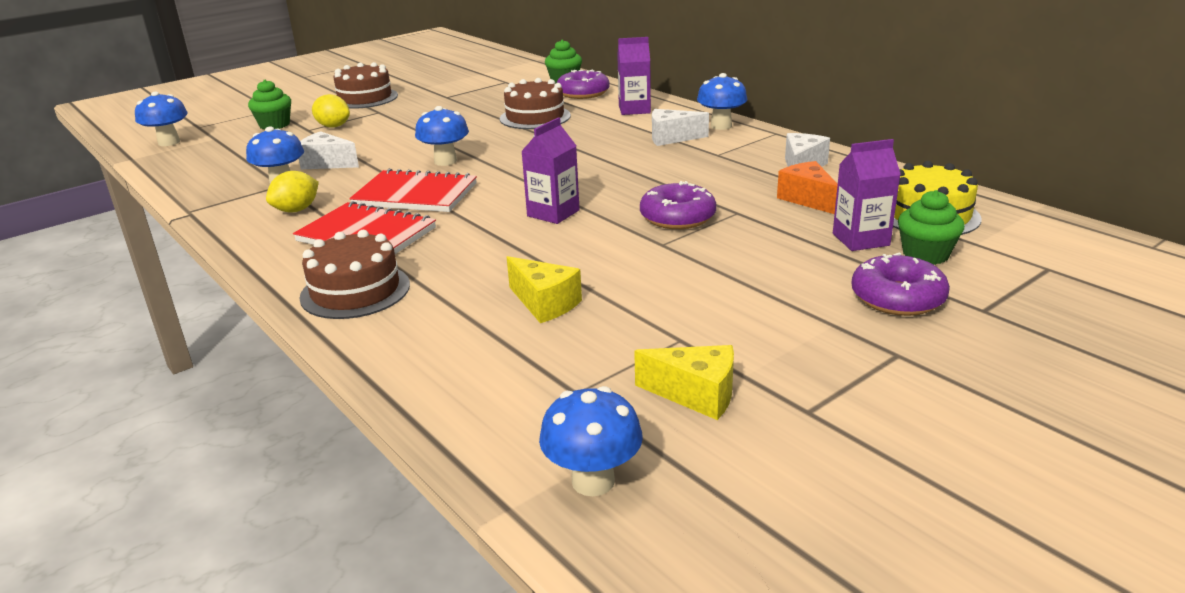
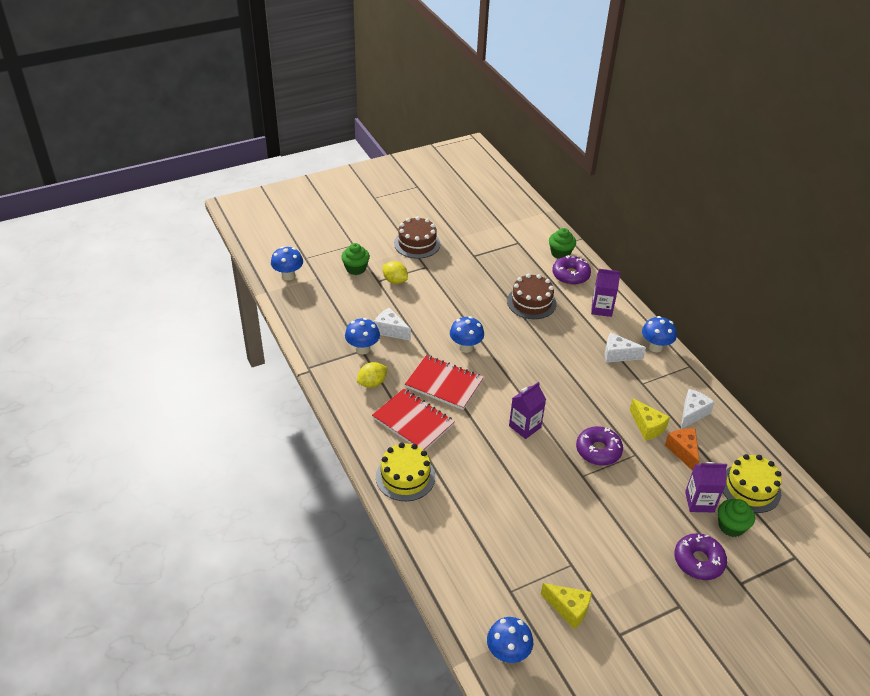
camera: 10 degrees right, 15 degrees up
(355, 291) = (405, 477): brown cake -> yellow cake
(545, 304) = (506, 515): yellow cheese -> yellow cheese (647, 426)

